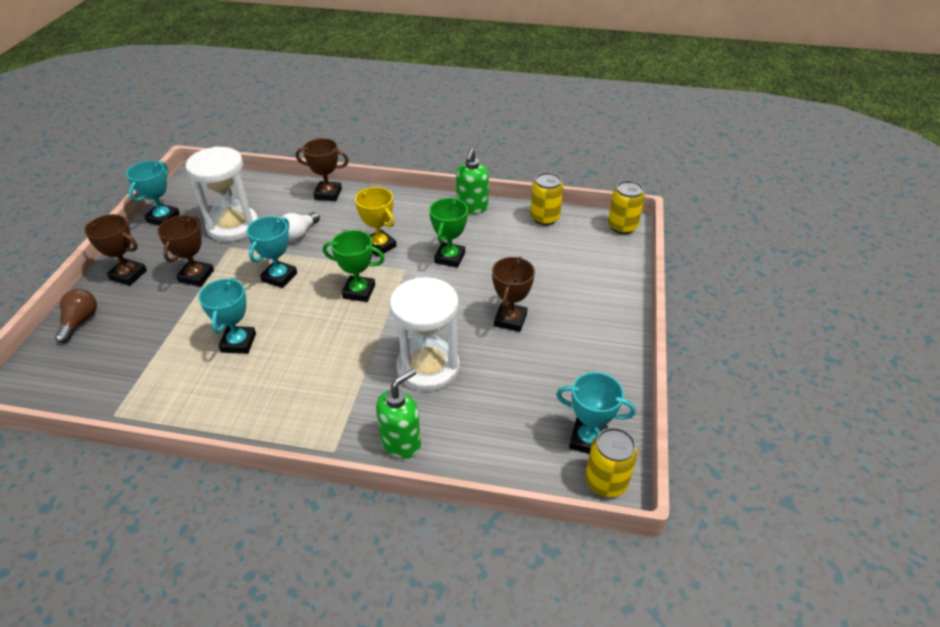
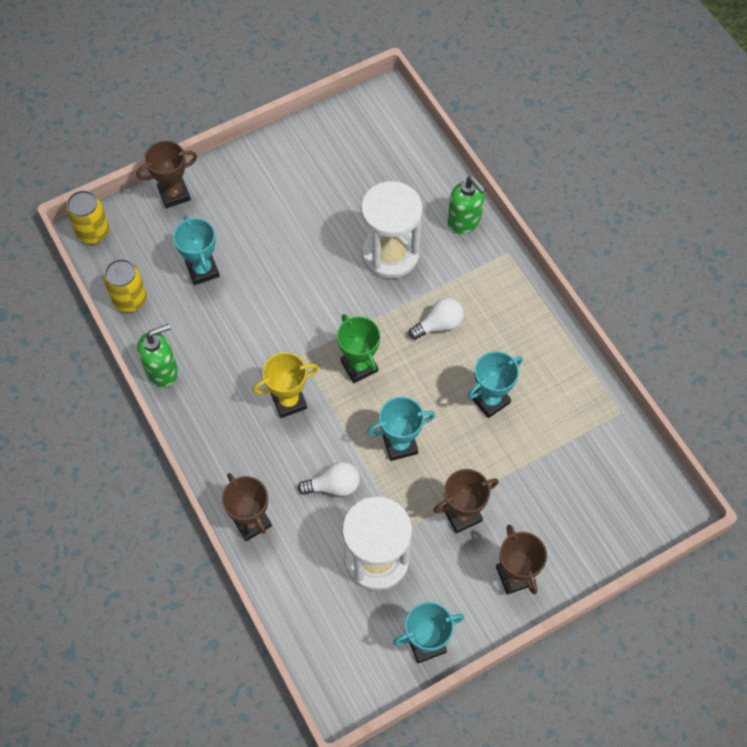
camera: 130 degrees left, 20 degrees up
(80, 322) = (589, 546): brown light bulb -> none
(332, 355) = (439, 325): none -> white light bulb
(379, 246) = (289, 401): yellow trophy -> yellow trophy turned 60 degrees clockwise
(401, 442) = (464, 221): green soap dispenser -> green soap dispenser turned 135 degrees counterclockwise
(449, 258) = (255, 333): green trophy -> none
(510, 320) = (293, 237): brown trophy -> brown trophy (174, 194)
(587, 440) = (364, 126): turquoise trophy -> turquoise trophy (202, 270)
(606, 481) = (386, 101): yellow can -> none

